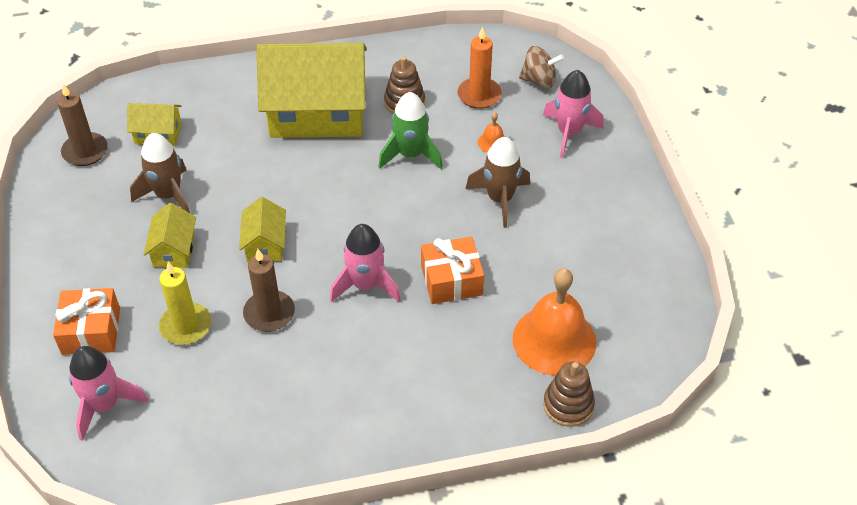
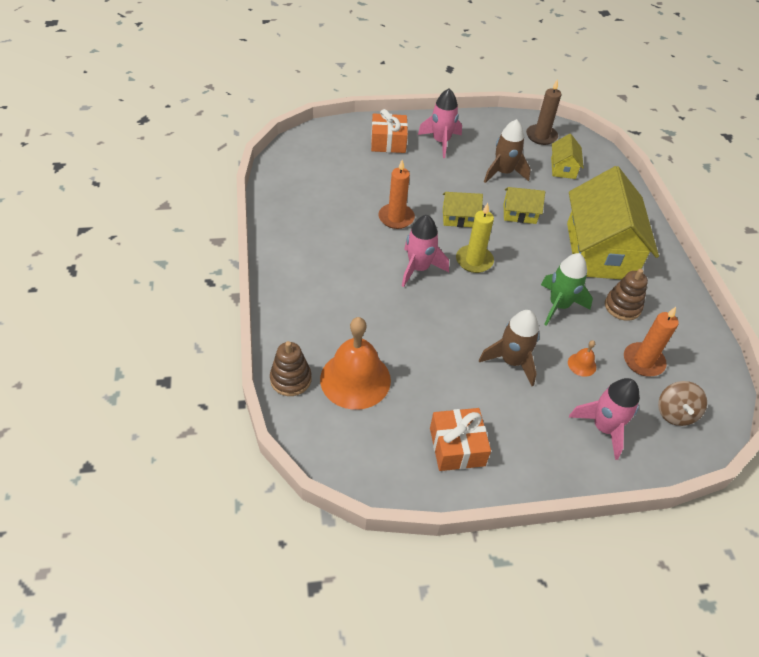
camera: 90 degrees right, 0 degrees up
(104, 405) = (332, 148): pink rocket -> pink rocket (441, 142)
(174, 250) = (453, 175): yellow house -> yellow house (519, 213)
(186, 326) = (388, 180): yellow candle -> yellow candle (474, 261)
(269, 313) = (396, 218): brown candle -> orange candle
(451, 280) = (421, 319): orange gift -> orange gift (457, 447)

